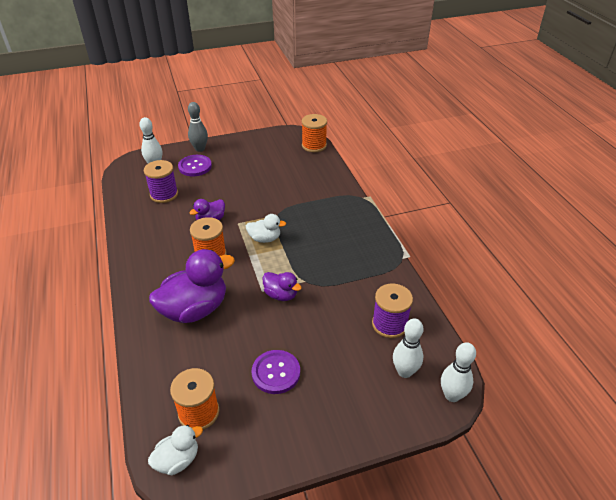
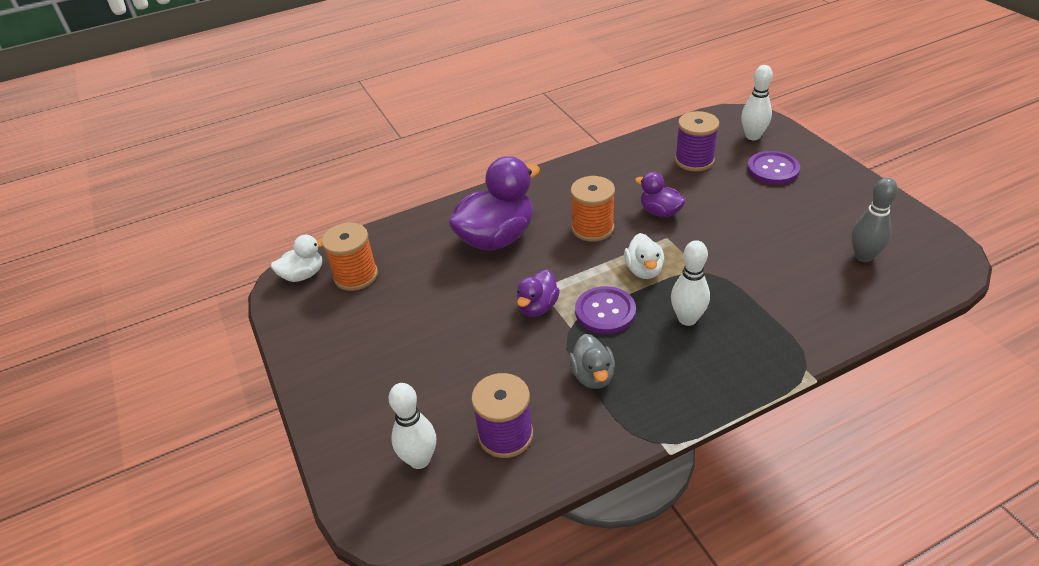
camera: 85 degrees right, 0 degrees up
(178, 460) = (303, 275): white duck -> white duck turned 75 degrees counterclockwise
(195, 309) = (496, 238): purple duck -> purple duck turned 90 degrees counterclockwise
(200, 149) = (820, 163): grey bowling pin -> grey bowling pin (863, 256)
(276, 372) = (409, 326): purple button -> purple button (605, 311)
(314, 145) = (927, 282): orange spool -> none
(349, 277) = (592, 376): none -> grey duck
(452, 395) = (381, 522): white bowling pin -> white bowling pin (687, 319)

